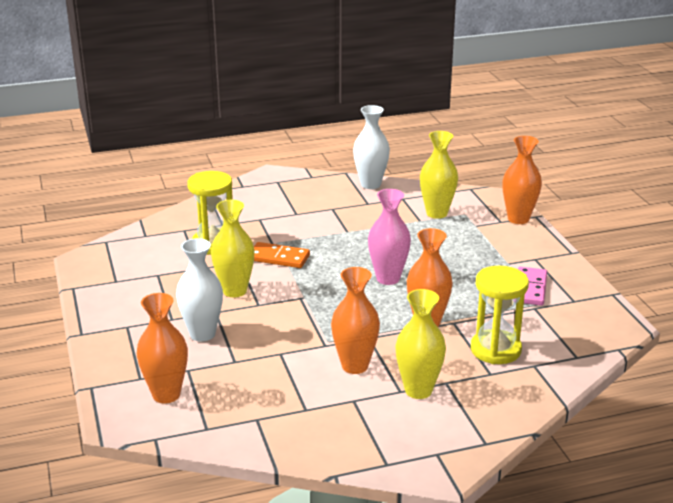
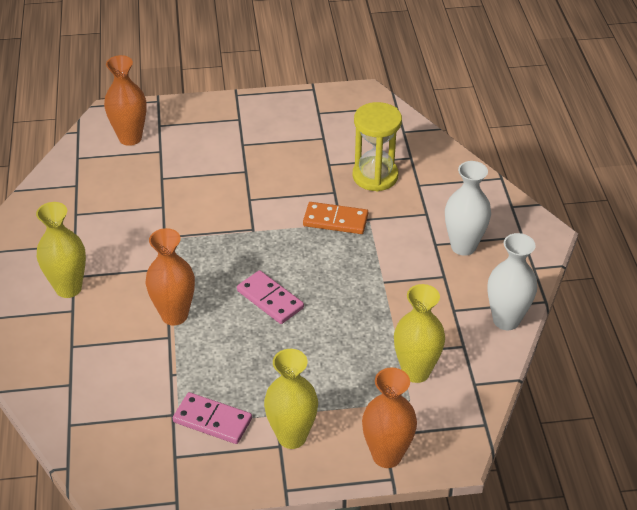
camera: 100 degrees right, 15 degrees up
(202, 334) = (210, 161): white vase -> white vase (463, 246)
(234, 291) = (278, 185): yellow vase -> yellow vase (292, 437)
(279, 258) = (335, 220): orange domino -> orange domino turned 75 degrees clockwise
(355, 366) = (123, 251): orange vase -> none
(388, 278) = (270, 299): pink vase -> pink domino
(495, 350) = (107, 359): yellow hourglass -> none

